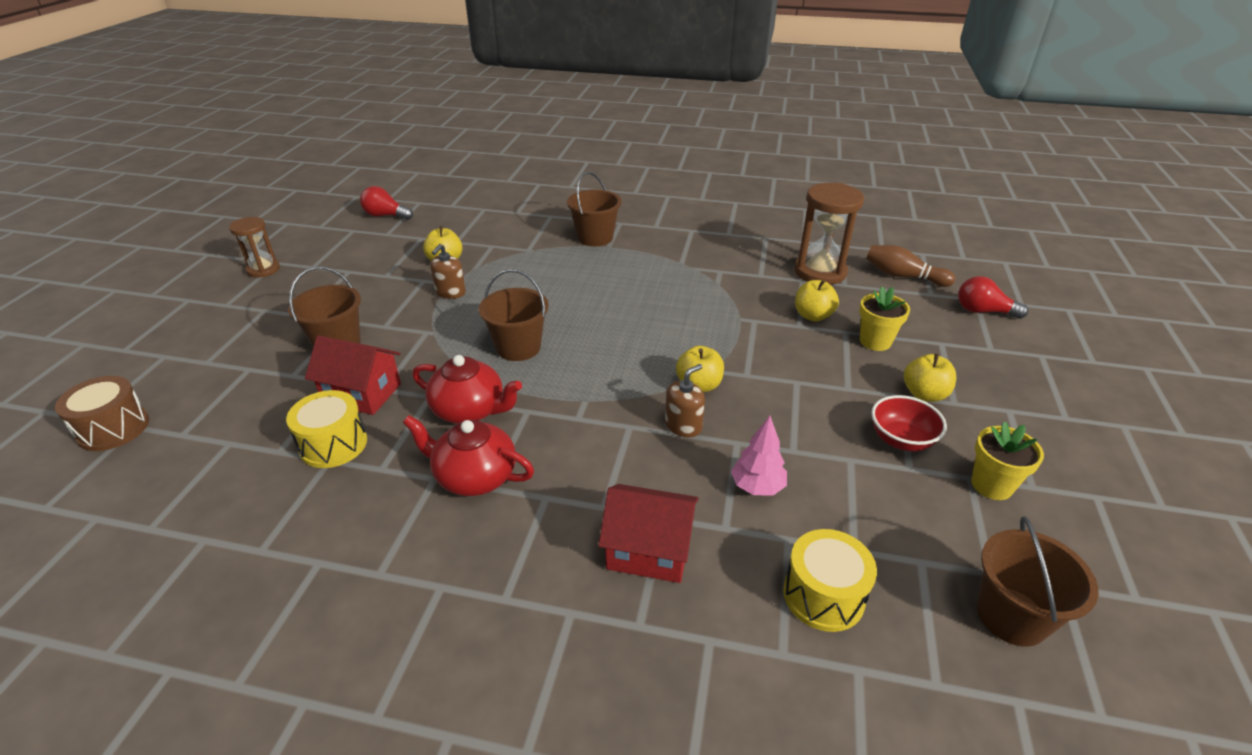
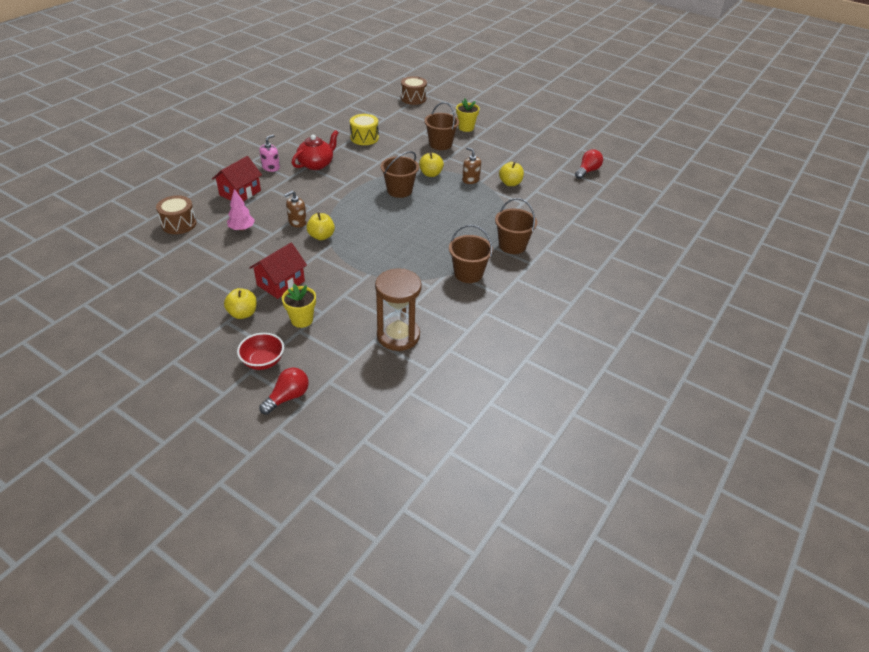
camera: 110 degrees right, 5 degrees up
(263, 269) = (531, 130): brown hourglass -> none
(362, 393) = (394, 146): red house -> red house (281, 283)
(470, 410) = (360, 169): red teapot -> none
(520, 546) = (271, 167): none -> pink soap dispenser
(683, 425) = (297, 222): brown soap dispenser -> brown soap dispenser turned 75 degrees clockwise
(813, 316) = (348, 305): yellow apple -> yellow apple (431, 174)
(823, 595) = (179, 224): yellow drum -> brown drum
(901, 440) = (223, 285): red bowl -> red bowl (263, 361)
(903, 276) = (362, 380): brown bowling pin -> none
(991, 485) = (169, 299): yellow flower pot -> yellow flower pot (466, 128)
(1011, 616) = (120, 264): brown bucket -> brown bucket (468, 273)

